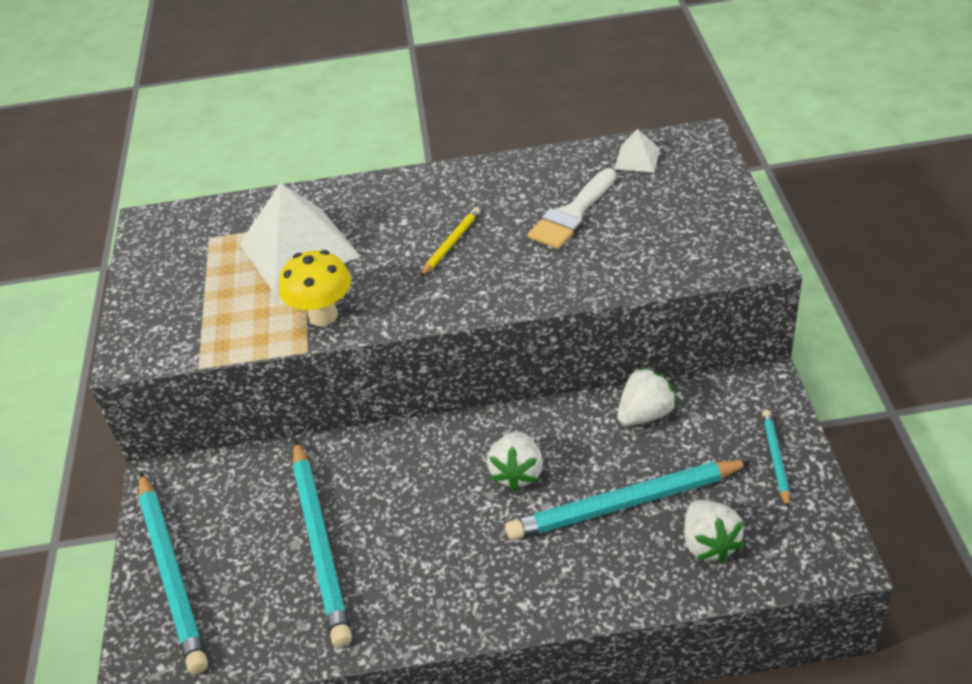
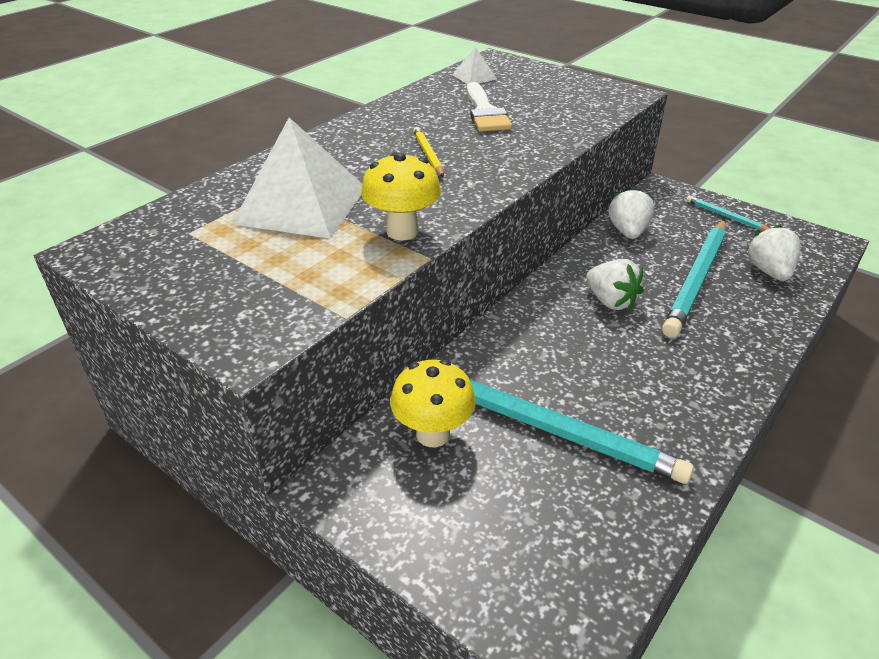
camera: 50 degrees left, 5 degrees down
(172, 573) = (463, 546): turquoise pencil -> none
(250, 489) = (433, 434): none -> yellow mushroom
(709, 543) = (769, 271): white strawberry -> white strawberry turned 120 degrees counterclockwise

